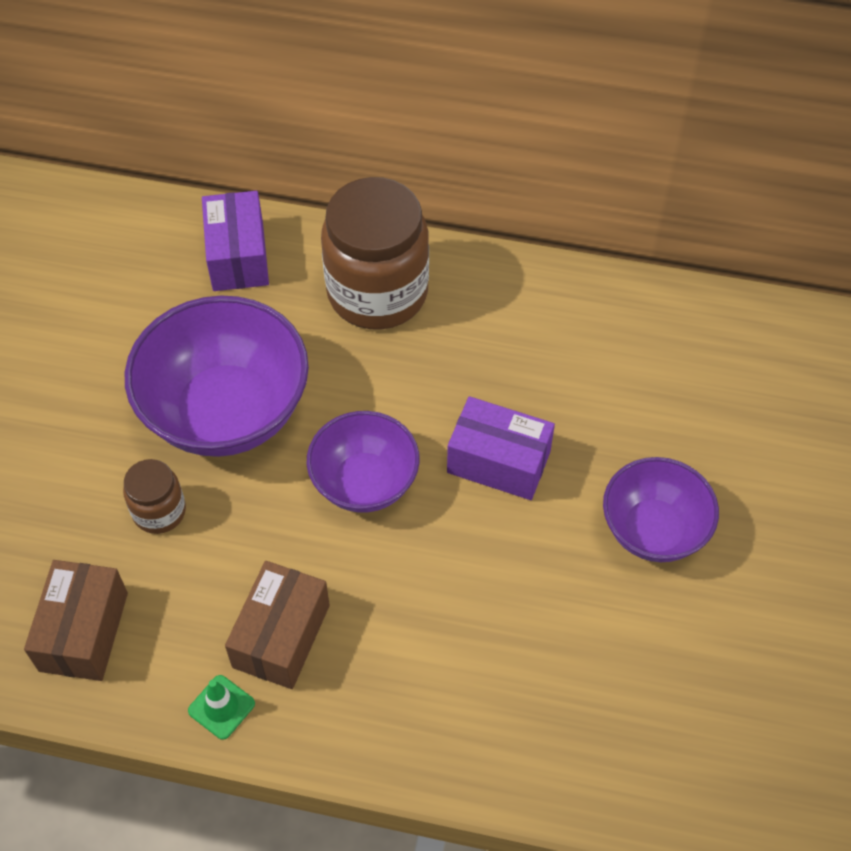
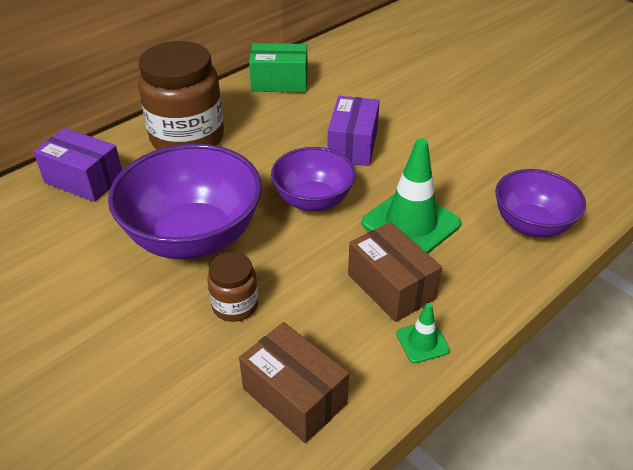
camera: 55 degrees left, 15 degrees down
(397, 602) = (411, 224): none -> green traffic cone
(498, 462) = (353, 145): purple box -> purple box turned 45 degrees counterclockwise
(566, 305) = (279, 82): none -> green box
(653, 530) = (446, 115): purple bowl -> purple bowl (531, 224)

